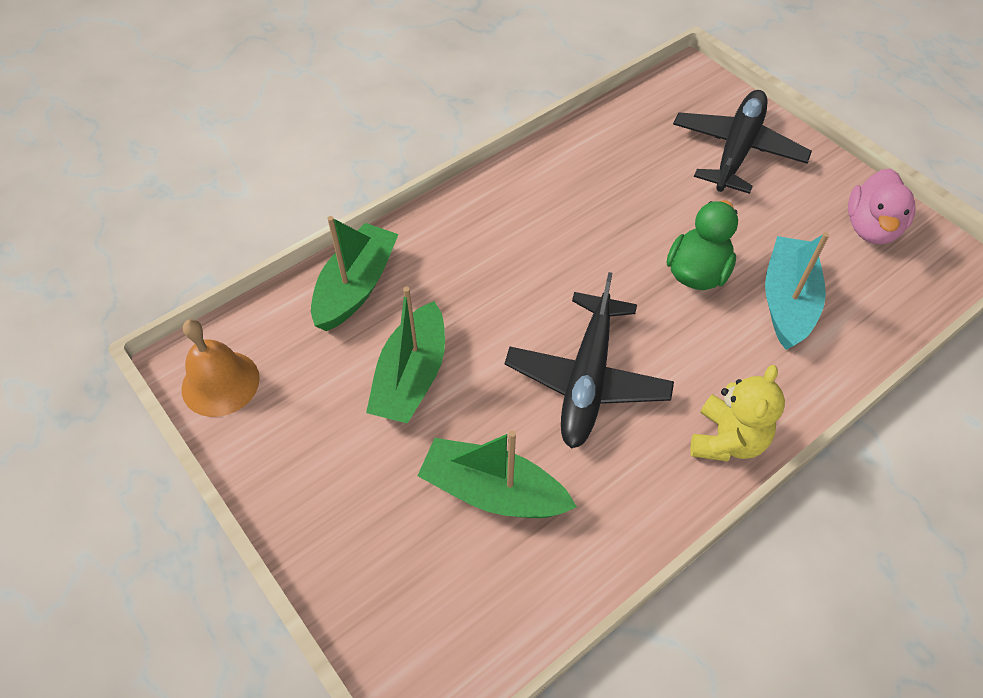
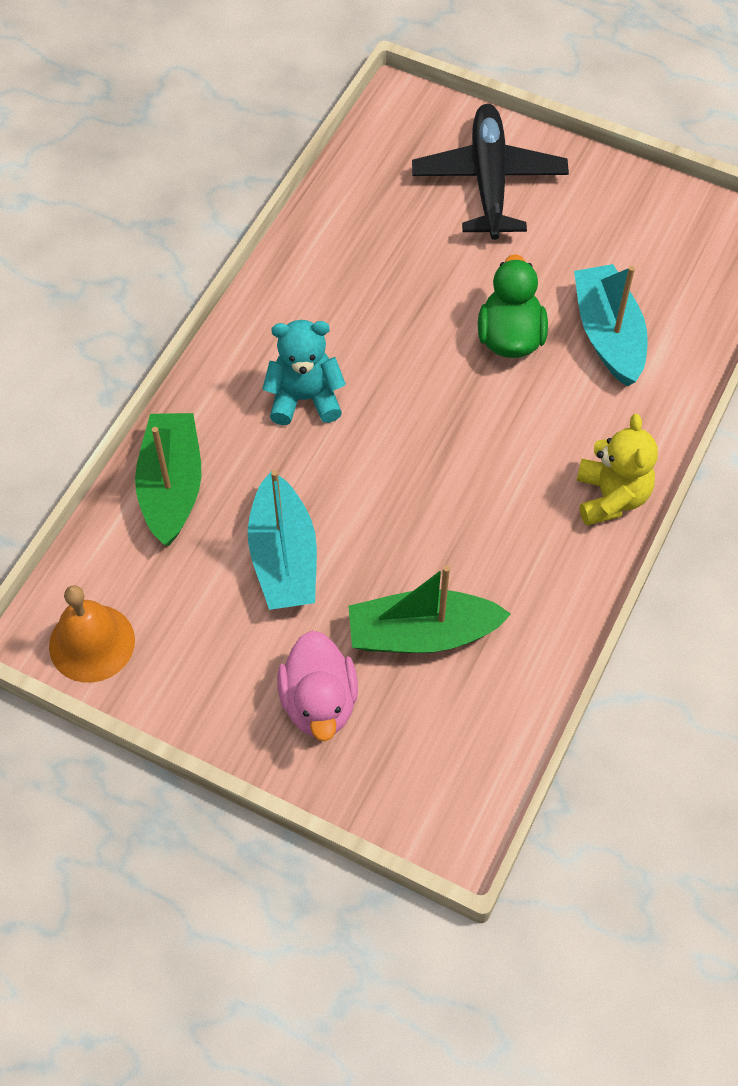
camera: 25 degrees left, 5 degrees up
(411, 377) = (284, 557): green boat -> turquoise boat
(499, 259) = (305, 398): none -> turquoise teddy bear
(587, 379) = (455, 490): black plane -> none
(871, 228) = (656, 224): pink duck -> pink duck (319, 702)

